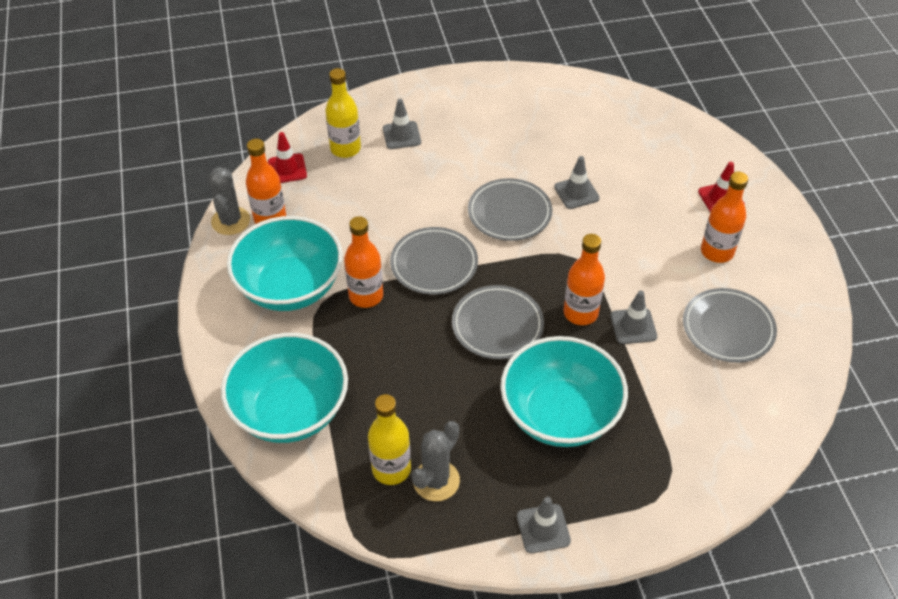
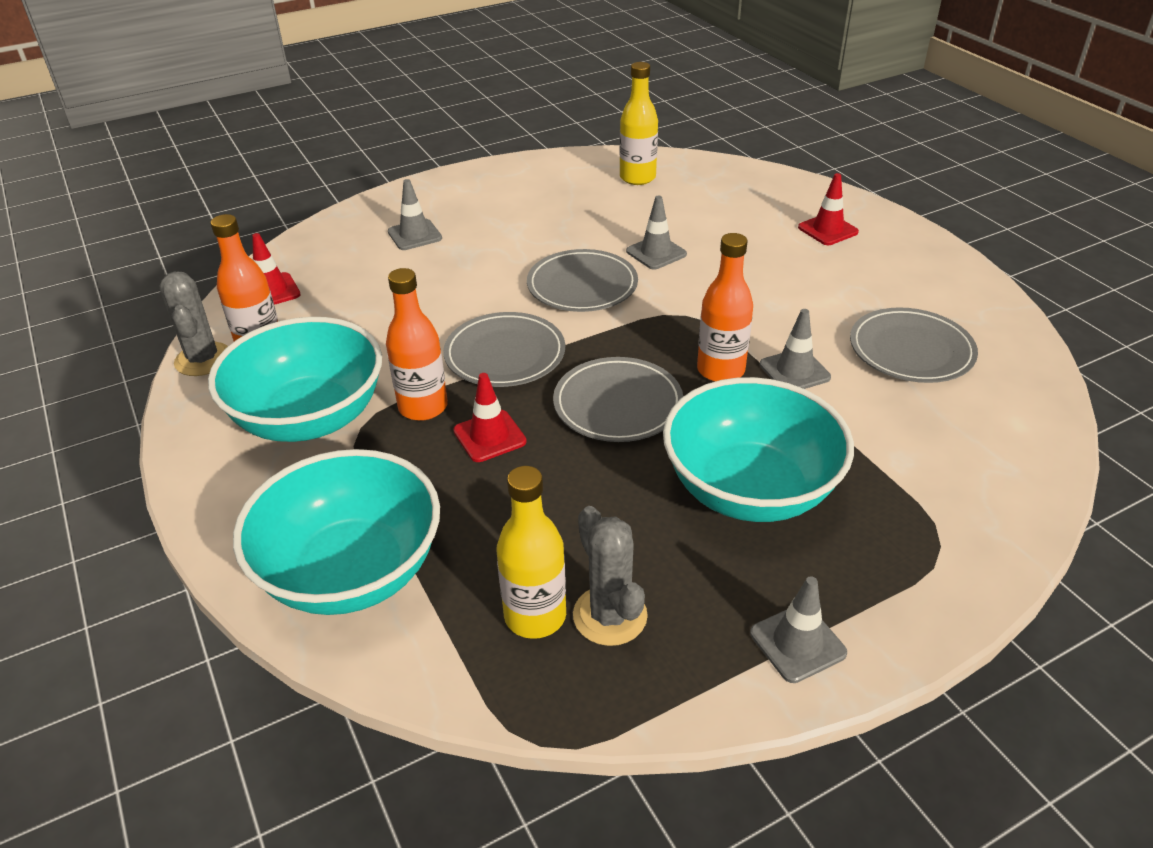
camera: 15 degrees left, 10 degrees down
(345, 149) = (345, 259): yellow bottle -> yellow bottle (637, 178)
(403, 330) = (489, 436): none -> red traffic cone
(436, 480) = (610, 616): grey cactus -> grey cactus turned 45 degrees counterclockwise
(717, 252) = (852, 279): orange bottle -> none

